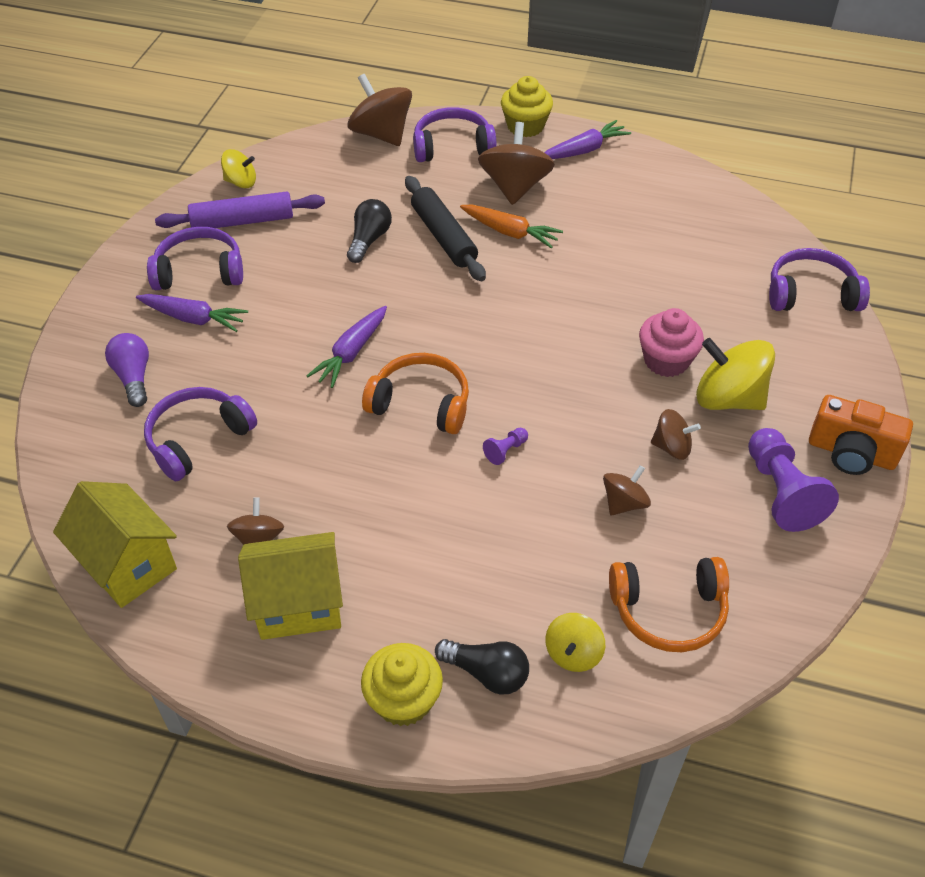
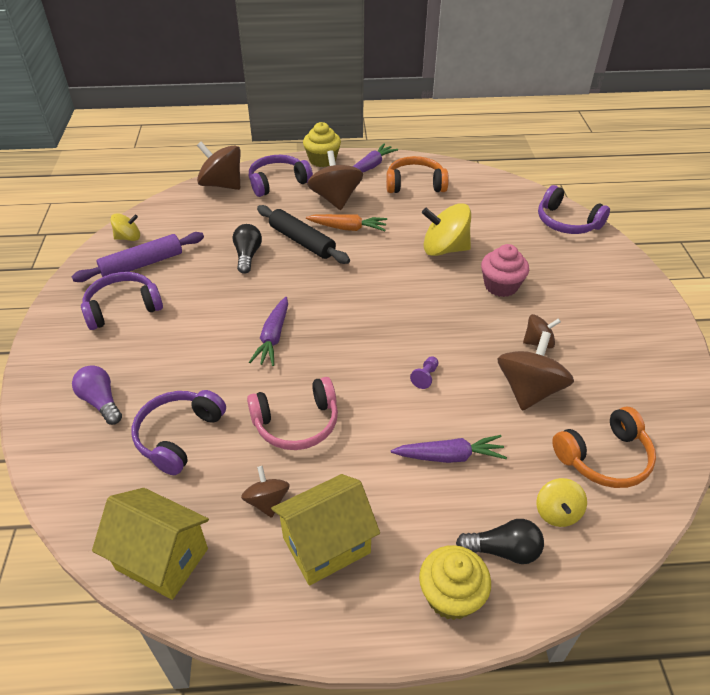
camera: 20 degrees left, 5 degrees down
(193, 318) = (133, 344): purple carrot -> purple carrot (449, 456)
(330, 462) = (296, 423): none -> pink headphones
(421, 403) = (345, 360): orange headphones -> orange headphones (415, 184)
(624, 503) = (529, 390): brown spinning top -> brown spinning top, size x1.78
(728, 398) = (555, 300): yellow spinning top -> yellow spinning top (444, 249)
(781, 492) = (626, 352): purple pawn -> none
(811, 294) = (567, 222): purple headphones -> purple headphones turned 120 degrees counterclockwise
(851, 453) = (653, 314): orange camera -> none

